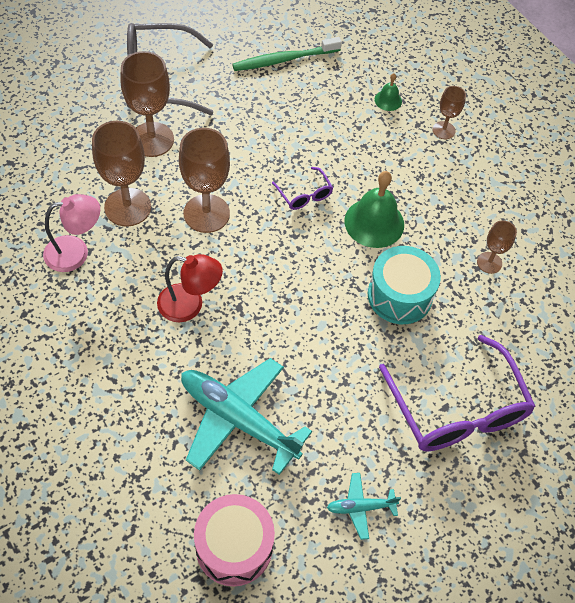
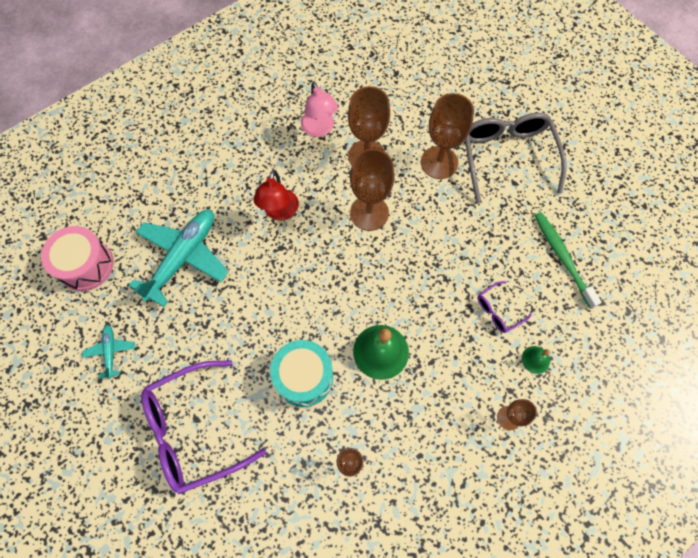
camera: 90 degrees right, 10 degrees up
(304, 194) = (402, 288): purple glasses -> purple glasses (498, 310)

